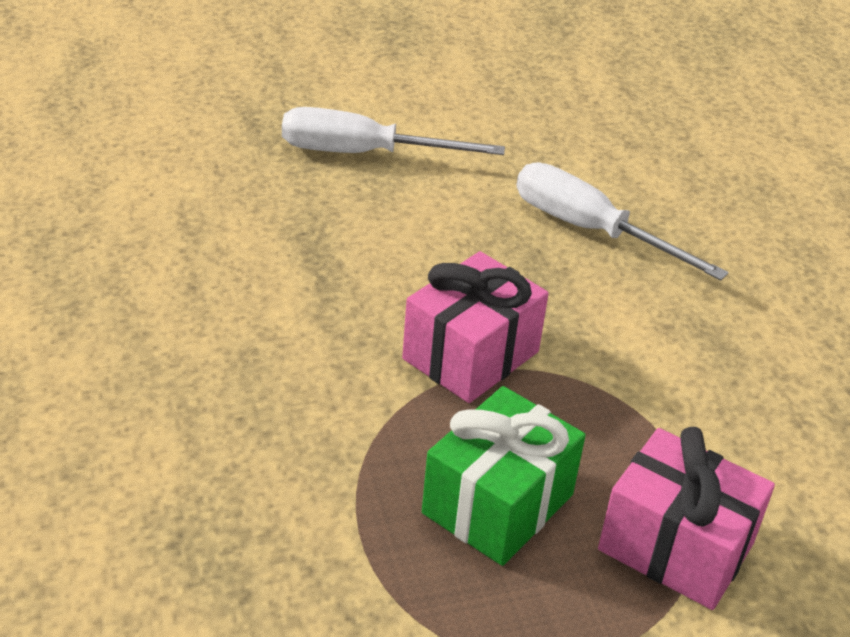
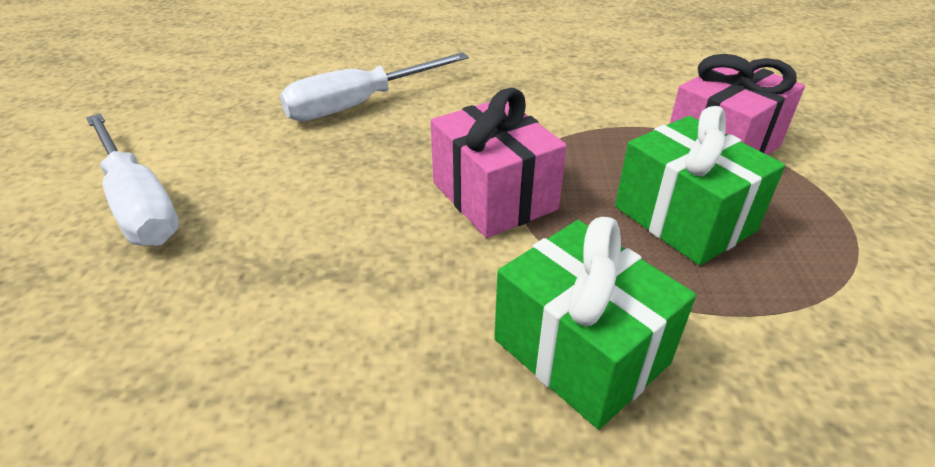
camera: 70 degrees left, 0 degrees up
(282, 432) = (580, 351): none -> green gift
(363, 153) = (138, 203): white screwdriver -> white screwdriver turned 60 degrees counterclockwise

